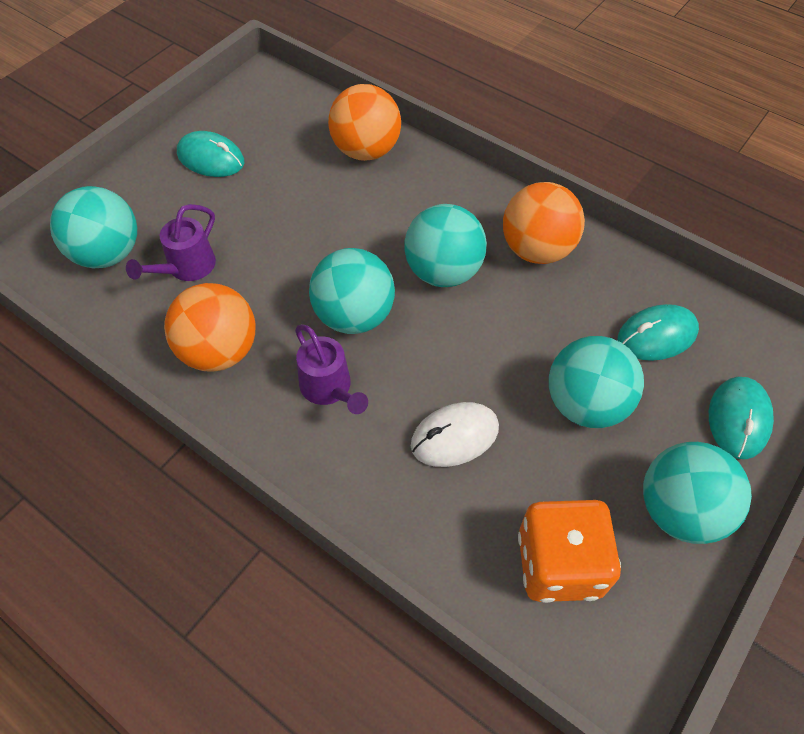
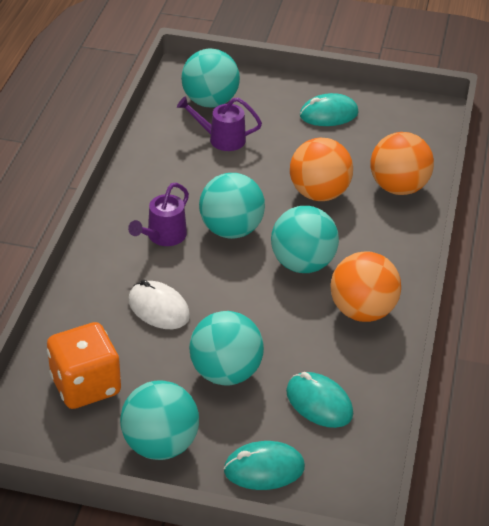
camera: 65 degrees right, 15 degrees down
(211, 158) = (328, 114): turquoise mouse -> turquoise mouse turned 75 degrees clockwise
(219, 351) = (163, 178): orange ball -> orange ball (319, 193)

